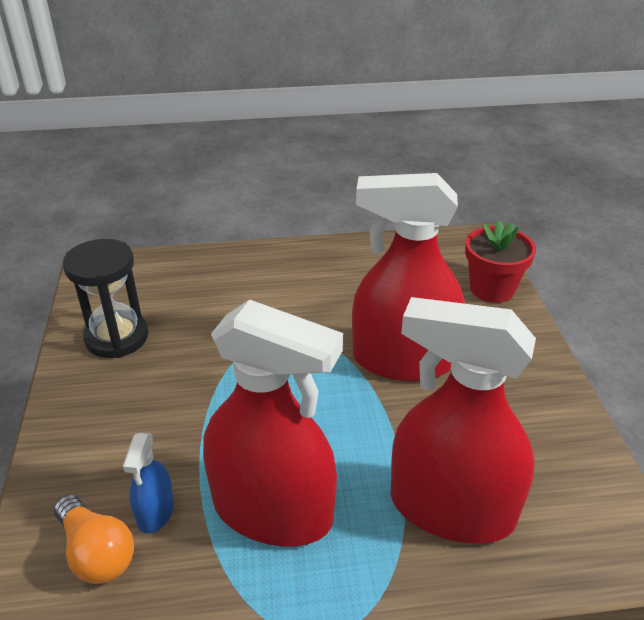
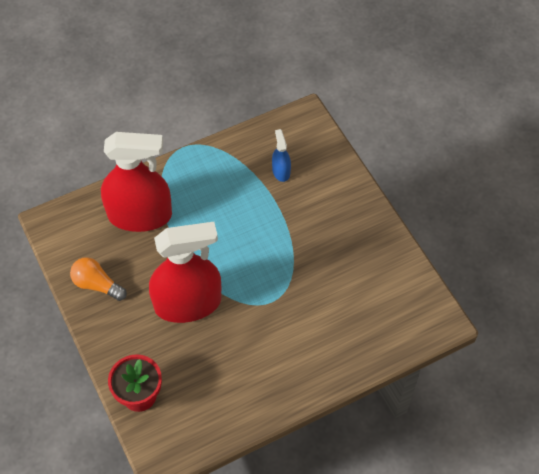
camera: 160 degrees right, 20 degrees up
(96, 552) = (295, 147): orange light bulb -> orange light bulb (97, 285)
(117, 337) = (376, 264): black hourglass -> none
(272, 510) = (226, 188): red spray bottle -> none

